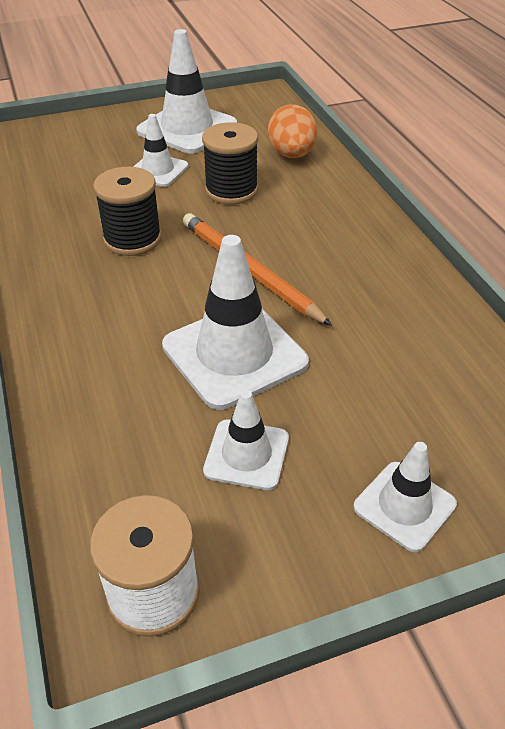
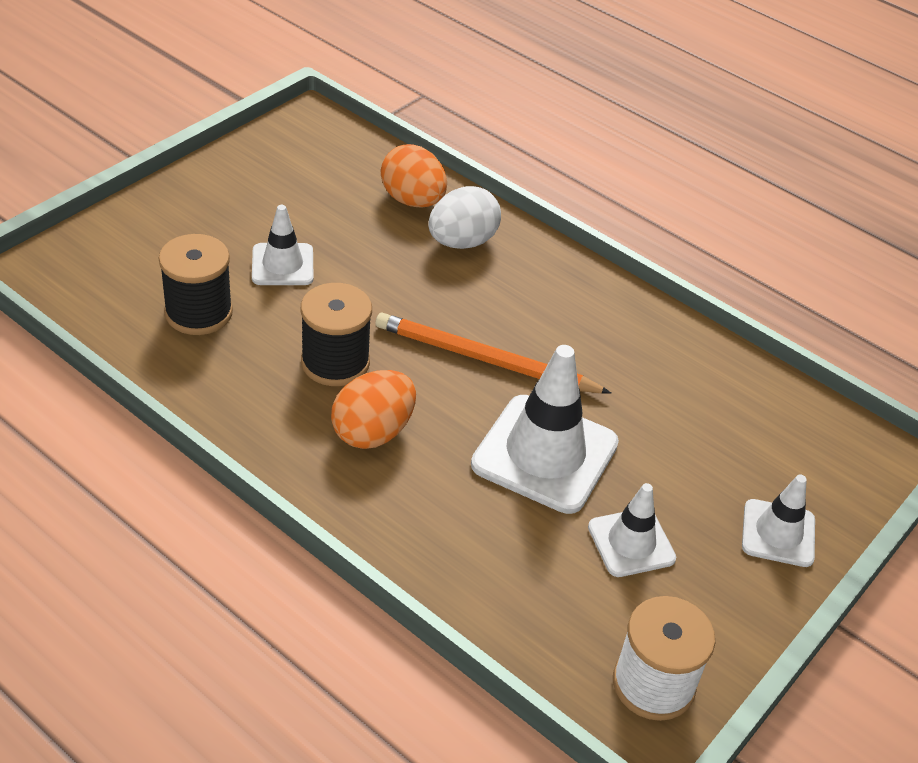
camera: 35 degrees left, 0 degrees up
(113, 293) = (373, 432): none -> orange egg
(187, 128) = (264, 195): white traffic cone -> none
(231, 190) = (387, 267): black spool -> black spool (198, 313)
(305, 189) = (462, 242): none -> white egg

